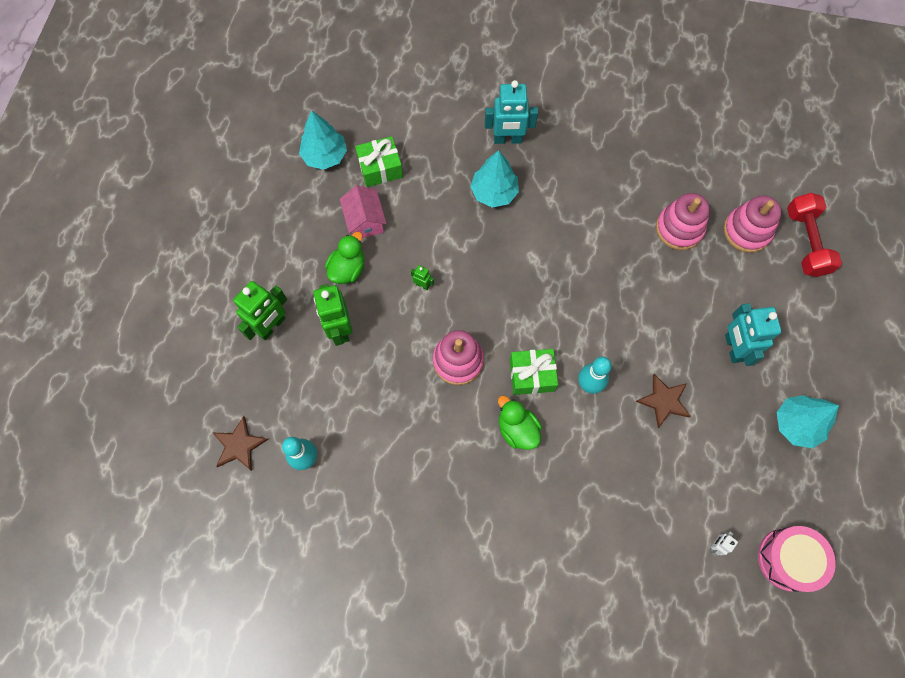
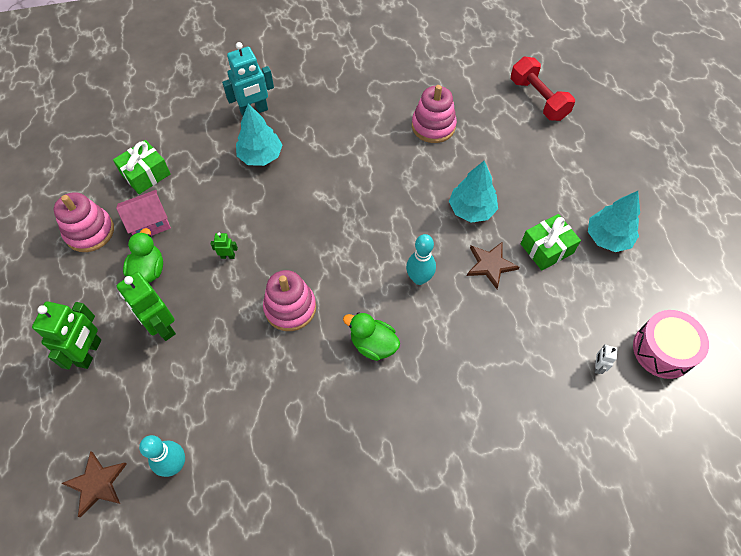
camera: 25 degrees left, 10 degrees down
(325, 156) = (87, 183): turquoise tree -> turquoise tree (471, 210)
(365, 221) = (149, 223): pink house -> pink house turned 75 degrees counterclockwise
(531, 375) = (364, 292): green gift -> green gift (546, 248)
(733, 348) = (525, 199): turquoise robot -> none
(747, 231) = (488, 108): pink stacking toy -> pink stacking toy (89, 232)

